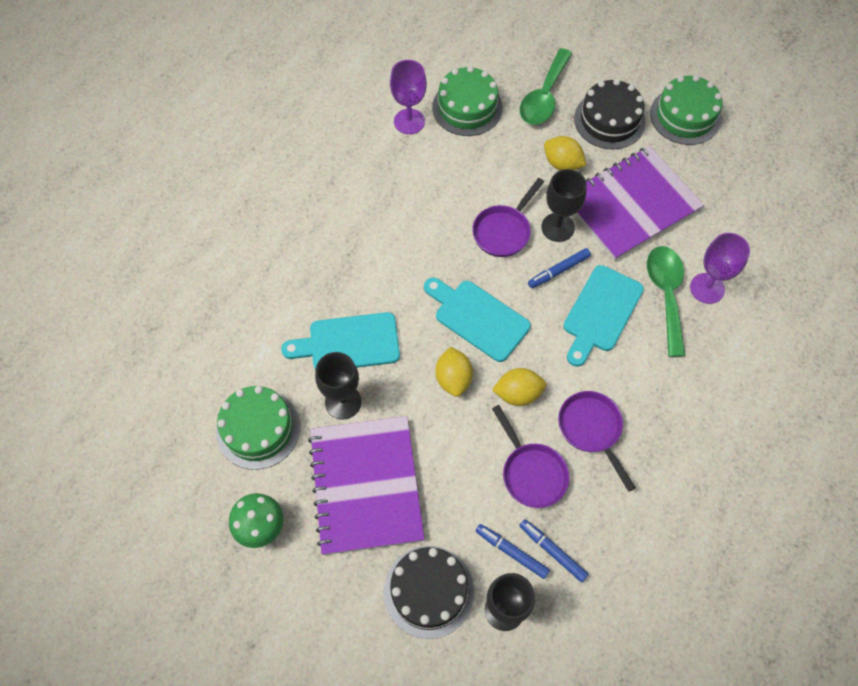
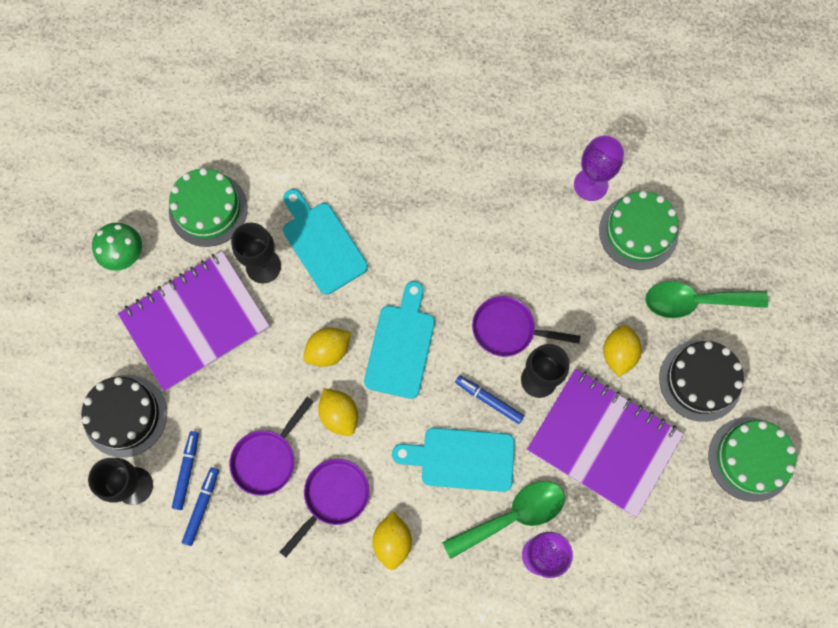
camera: 65 degrees right, 10 degrees up
(651, 396) = (392, 541): none -> yellow lemon

